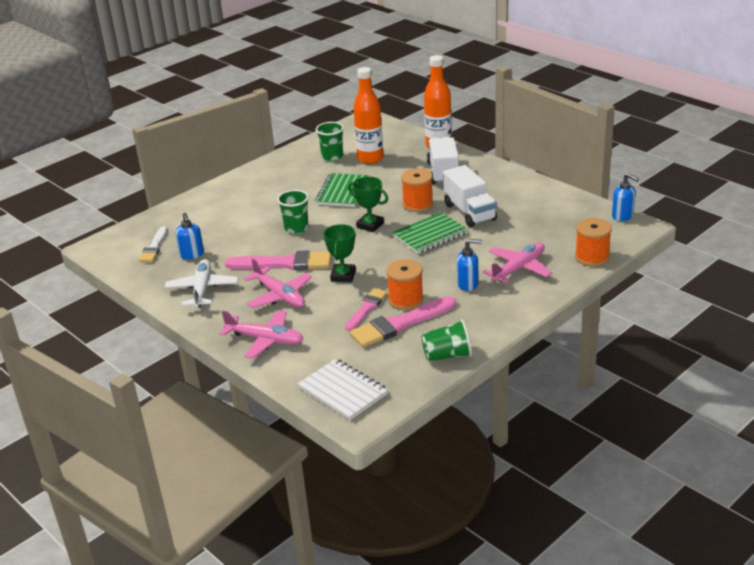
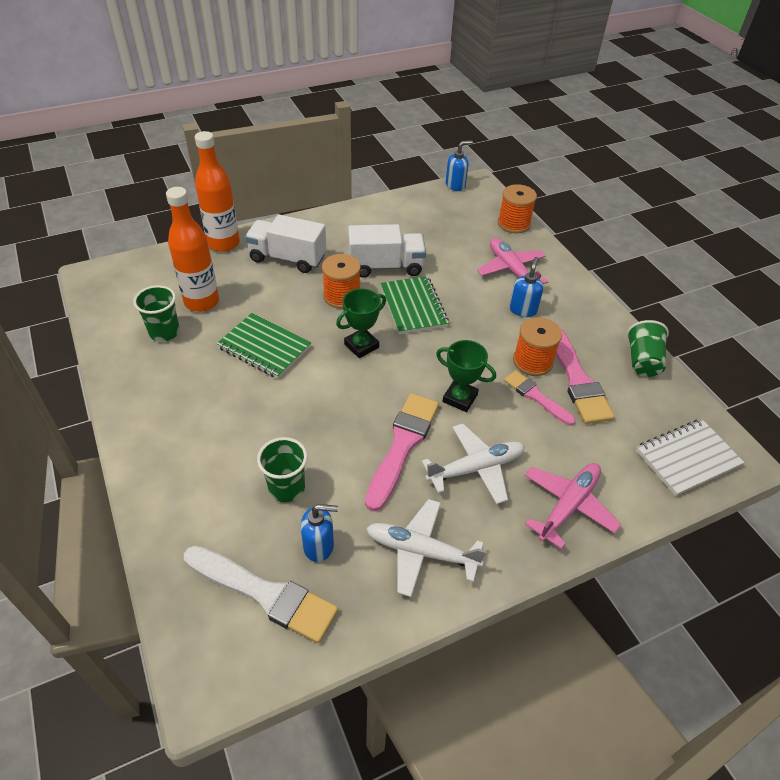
camera: 75 degrees left, 15 degrees up
(154, 247) = (265, 594): white brush -> white brush, size x1.63
(279, 295) = (475, 468): pink plane -> white plane
(296, 228) = (323, 413): green cup -> green cup (286, 488)

